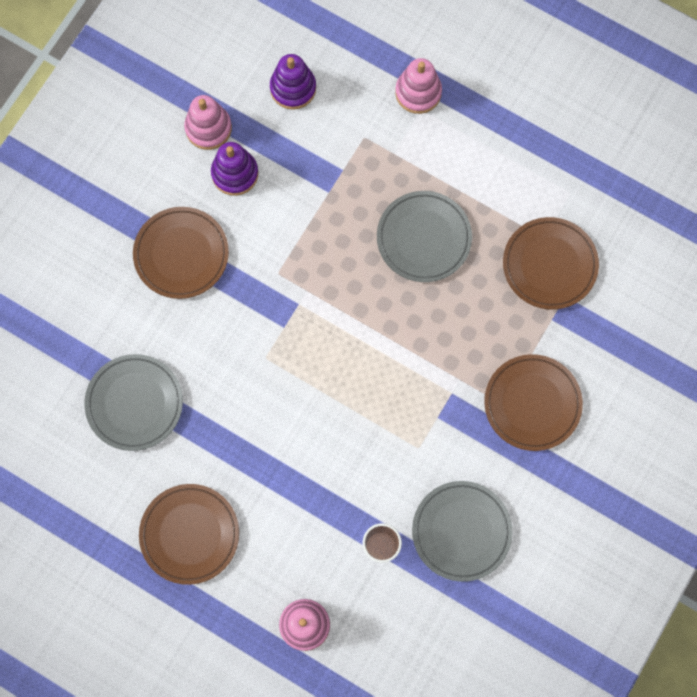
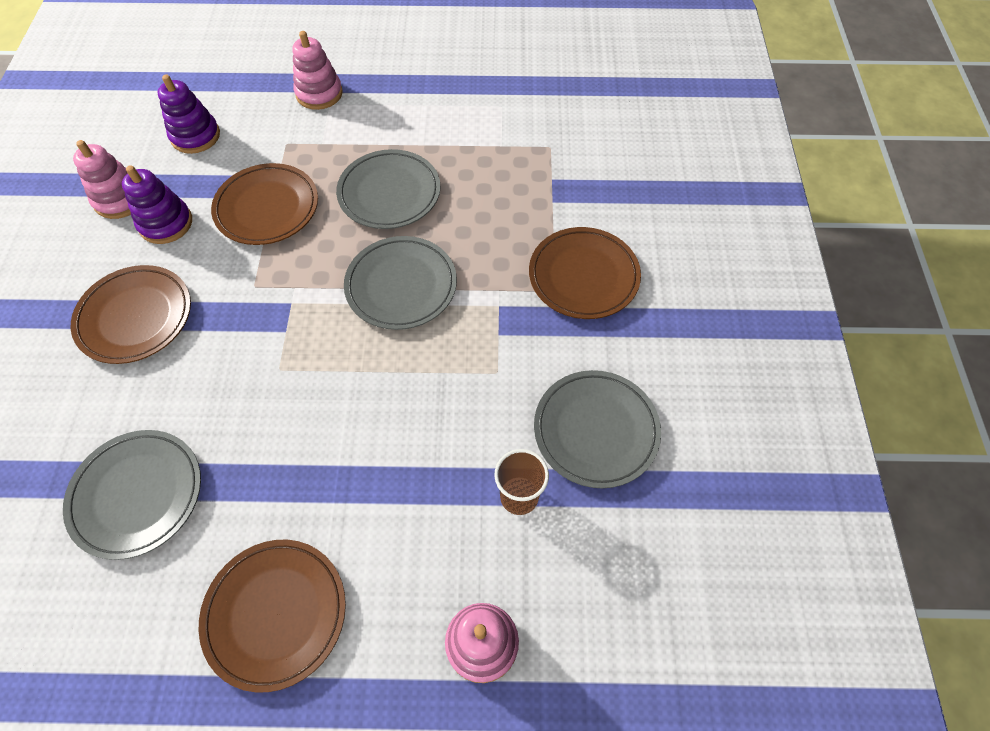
camera: 30 degrees left, 15 degrees down
(388, 334) = (401, 286): none -> grey plate
(549, 265) = (520, 162): brown plate -> brown plate (267, 208)

